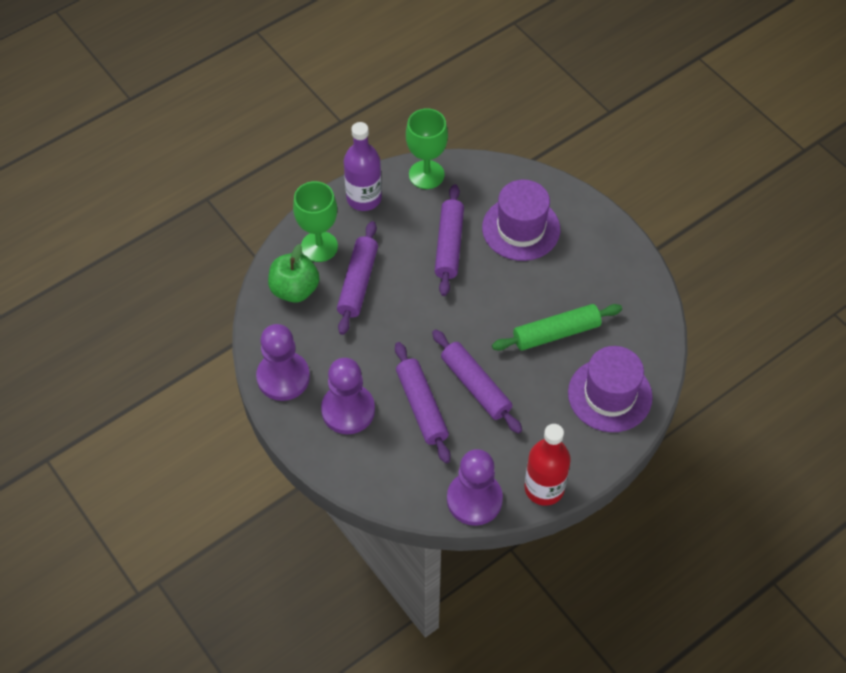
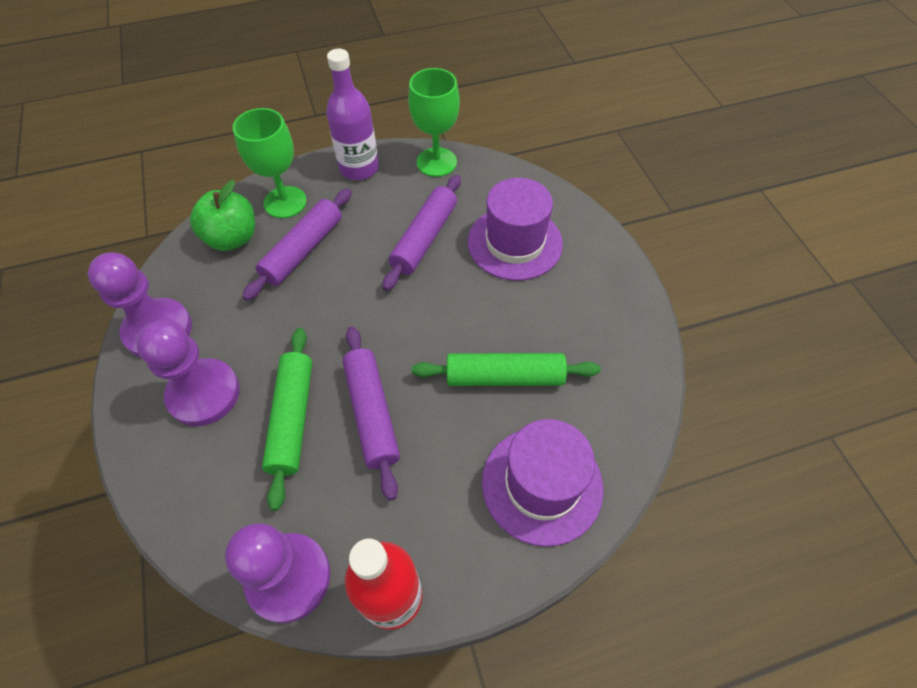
camera: 20 degrees right, 0 degrees up
(421, 407) = (292, 418): purple rolling pin -> green rolling pin

